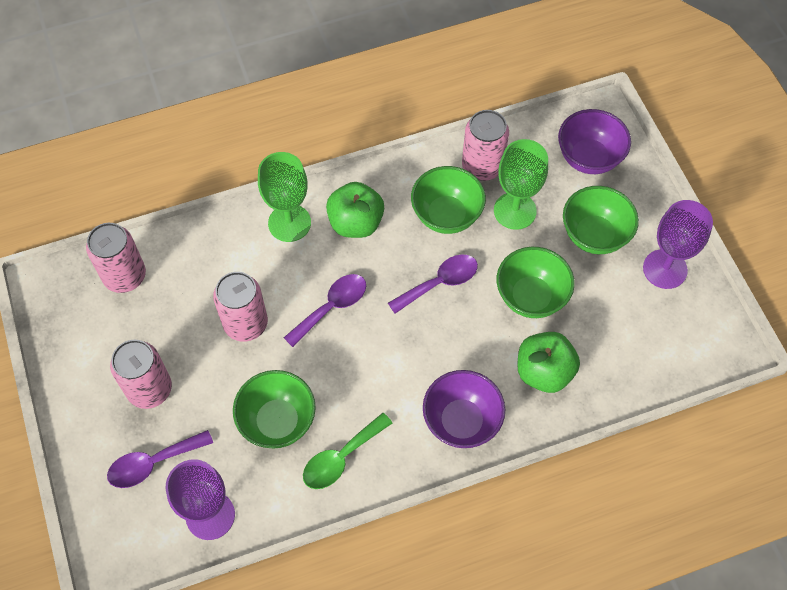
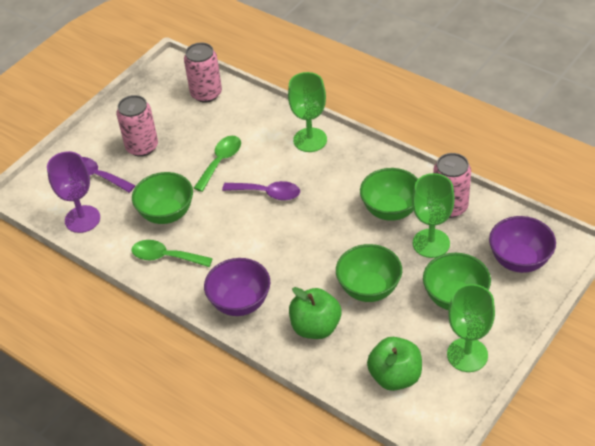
camera: 60 degrees right, 15 degrees down
(246, 324) = (220, 161): pink can -> green spoon
(356, 223) = (340, 170): green apple -> green apple (395, 376)
(440, 283) = (335, 235): purple spoon -> none
(665, 269) = (467, 355): purple goblet -> green goblet

